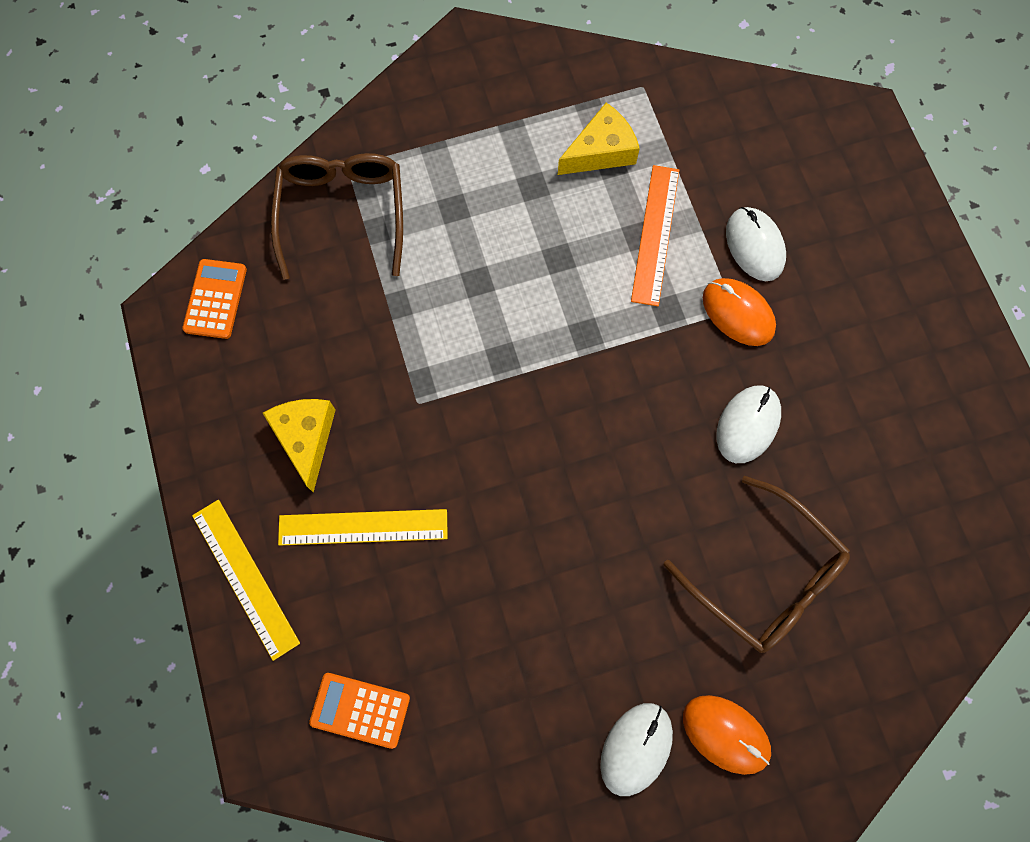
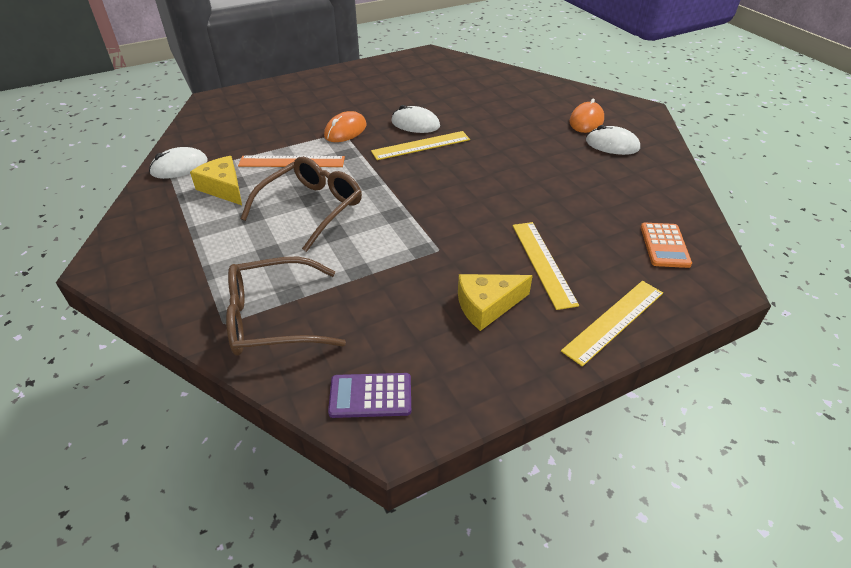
camera: 100 degrees left, 30 degrees down
(215, 299) = (370, 396): orange calculator -> purple calculator
(676, 422) = (421, 145): none -> yellow ruler
(755, 245) = (299, 128): white mouse -> white mouse (179, 167)
(764, 575) = (499, 115): brown glasses -> brown glasses (311, 208)

